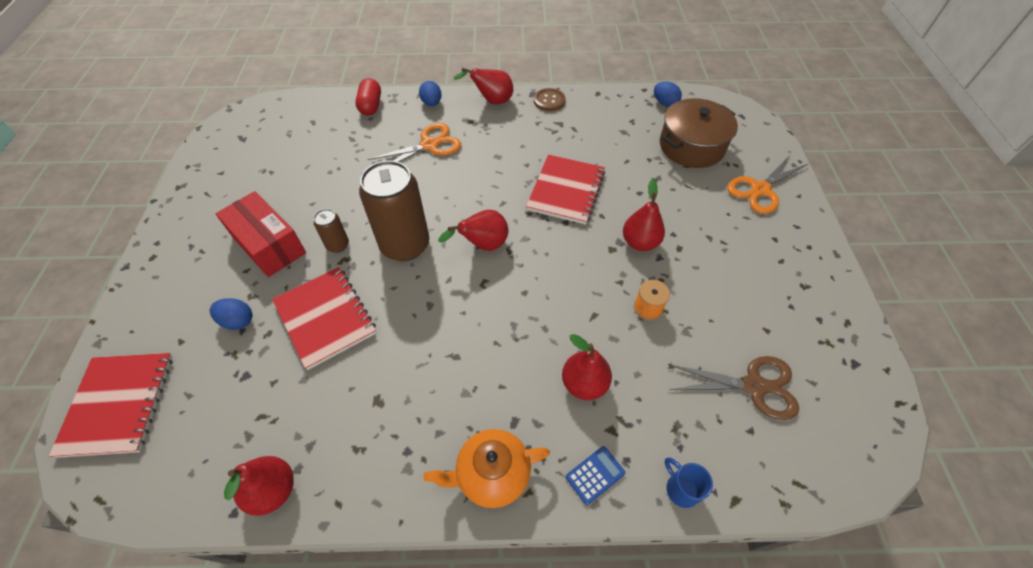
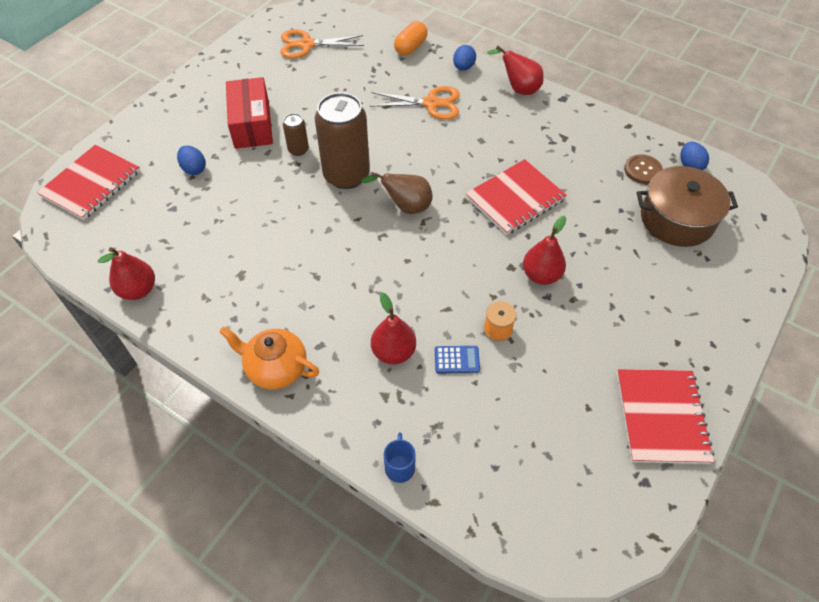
camera: 35 degrees right, 0 degrees up
(325, 318) = (250, 198): red notebook -> red notebook (662, 417)
(371, 106) = (410, 47): red capsule -> orange capsule
(483, 245) = (406, 207): red pear -> brown pear
(549, 101) = (573, 112): brown button -> brown button (642, 170)
(595, 475) = (345, 416): blue calculator -> blue calculator (457, 360)
(754, 386) = (531, 439): brown scissors -> none
(760, 190) = (709, 293): orange scissors -> orange scissors (306, 45)

